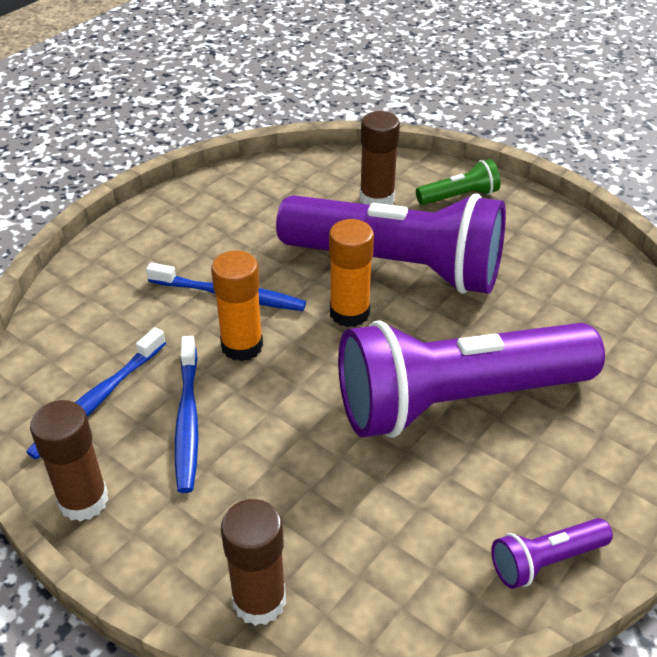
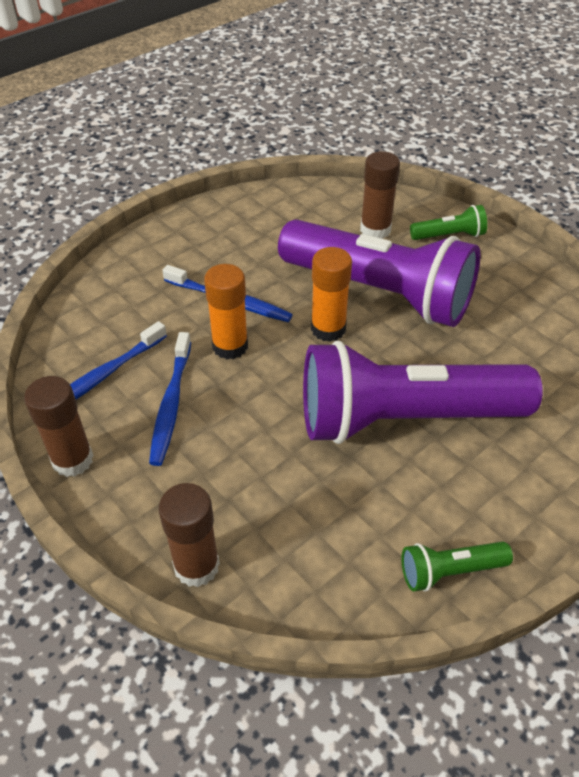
camera: 10 degrees right, 5 degrees up
(545, 561) = (449, 571): purple flashlight -> green flashlight

